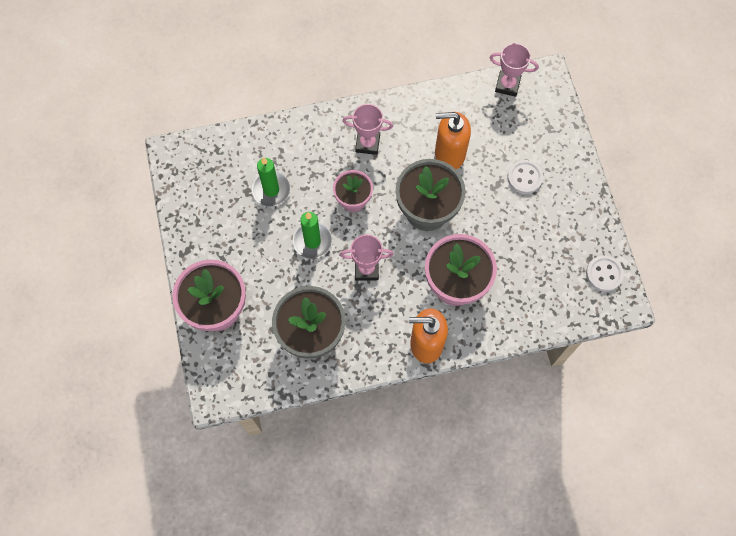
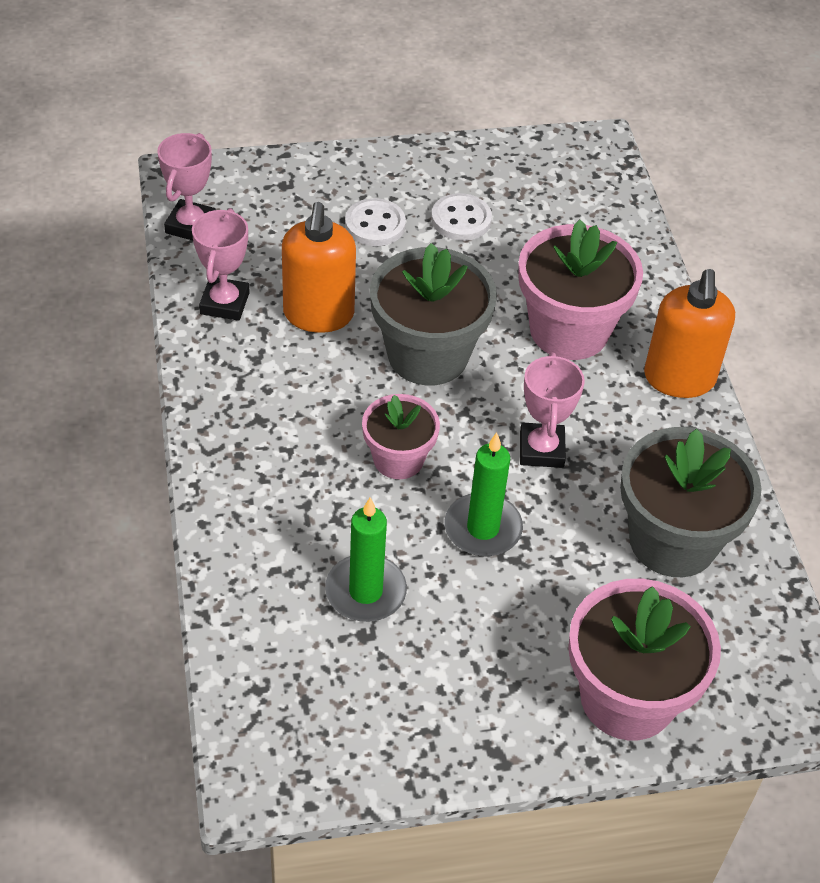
camera: 90 degrees left, 20 degrees down
(367, 143) = (280, 429): pink trophy -> pink trophy (224, 303)
(604, 274) = (550, 157): white button -> white button (461, 219)

